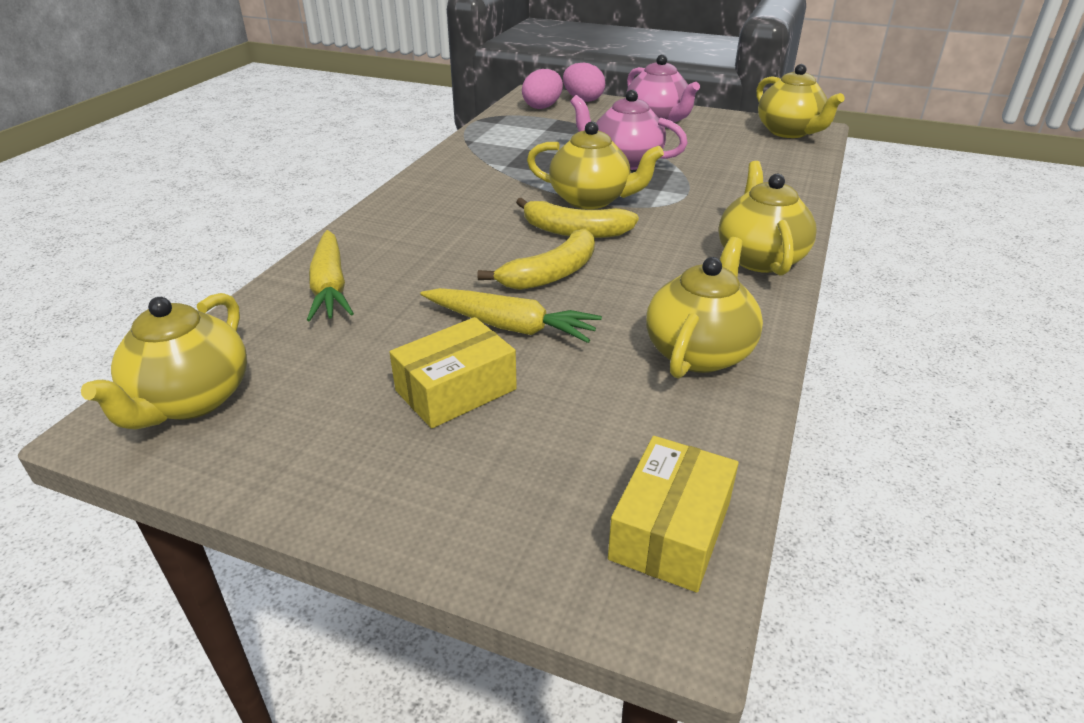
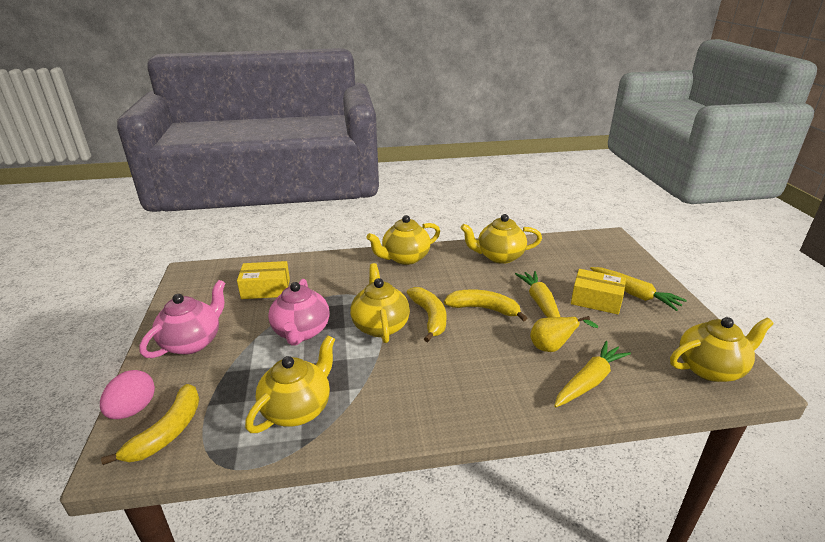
camera: 120 degrees left, 5 degrees down
(412, 289) = (552, 348): none -> yellow pear
(417, 453) = (634, 294): none -> yellow carrot
(542, 107) = (167, 432): pink egg -> yellow banana
(670, 530) = (589, 243): yellow box -> yellow box (266, 289)
(789, 132) = (200, 279): yellow teapot -> yellow teapot (298, 408)

